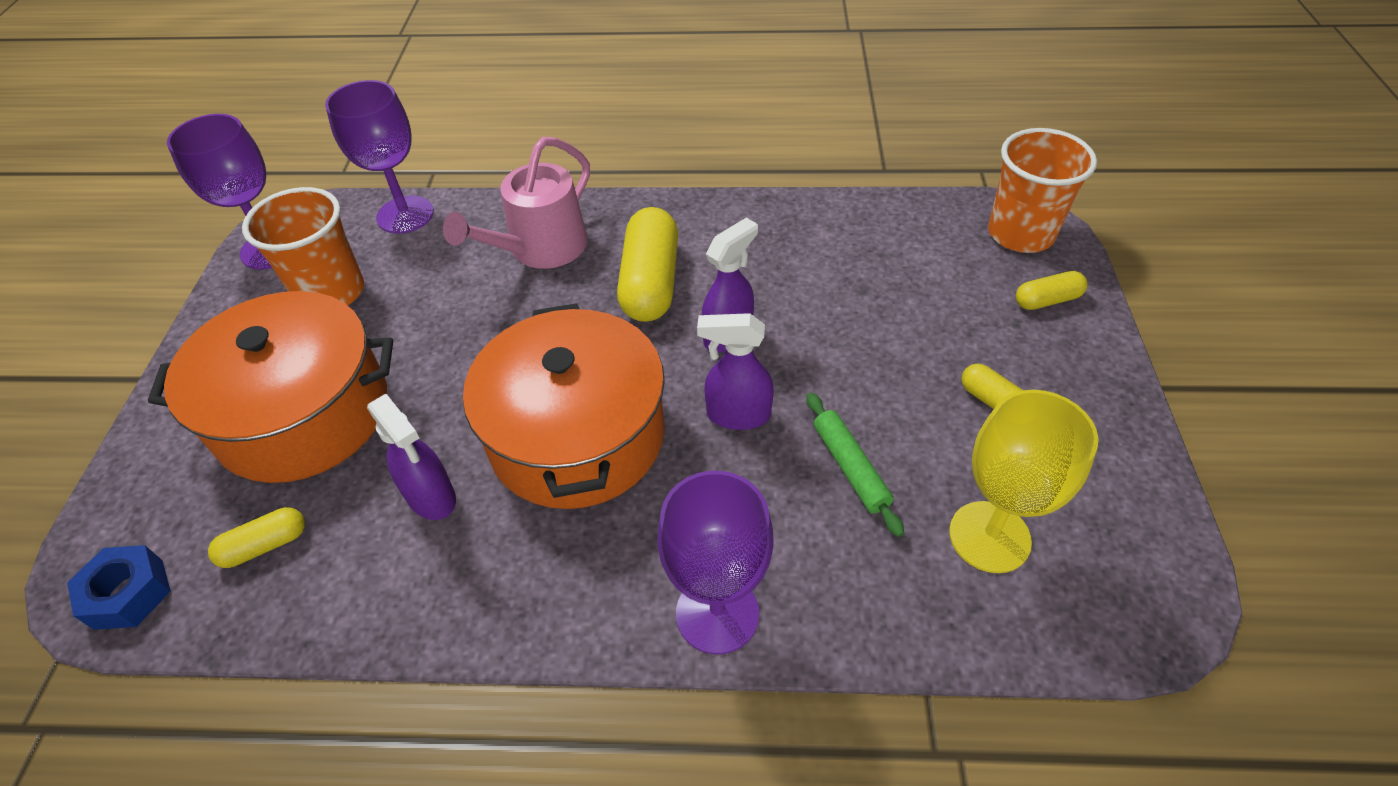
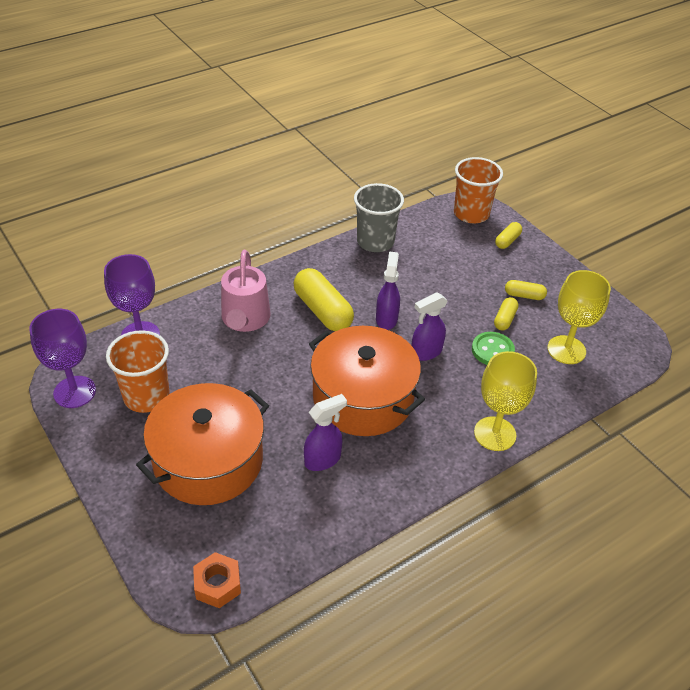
camera: 40 degrees left, 5 degrees down
(129, 594) = (217, 584): blue nut -> orange nut
(265, 545) = (263, 525): yellow capsule -> yellow capsule (505, 319)
(431, 497) = (323, 459): purple spray bottle -> purple spray bottle turned 45 degrees counterclockwise
(717, 613) = (495, 434): purple goblet -> yellow goblet
(822, 217) = (375, 242): none -> grey cup
(850, 467) = (492, 350): green rolling pin -> green button

